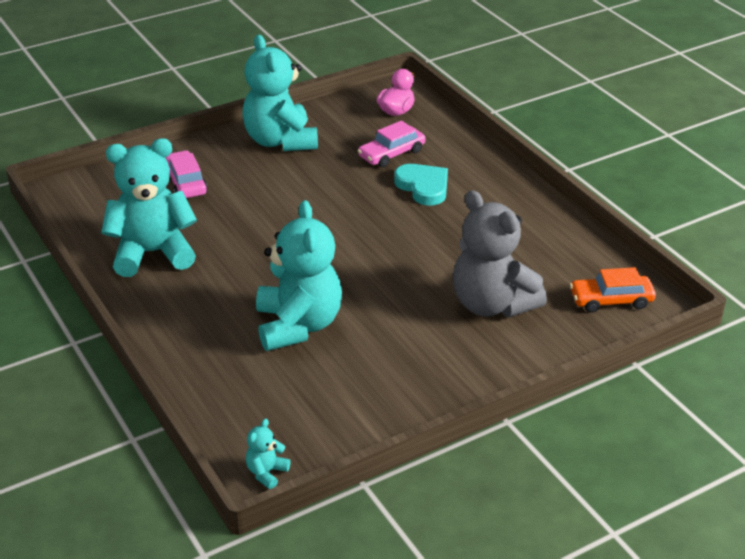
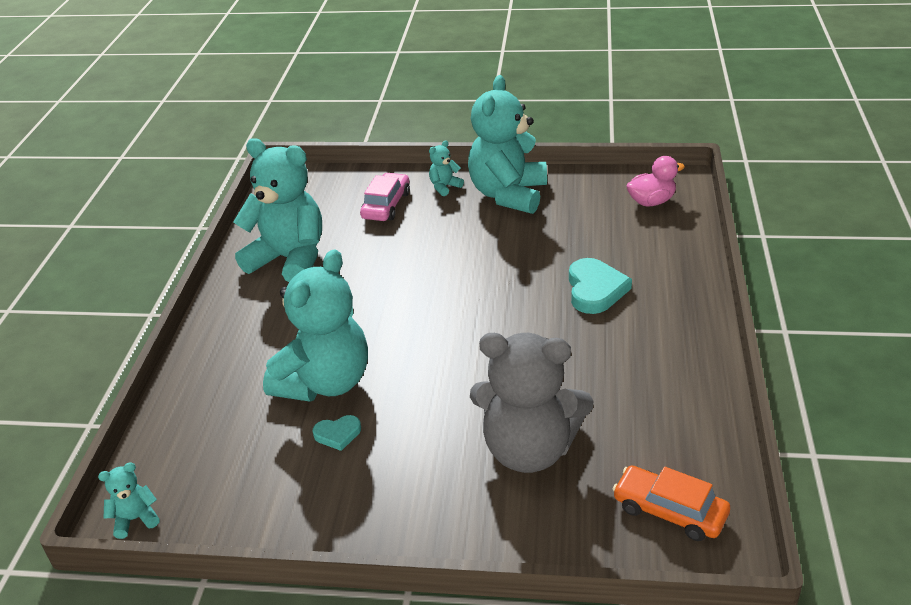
camera: 40 degrees right, 0 degrees up
(219, 152) = (444, 187): none -> turquoise teddy bear
(350, 353) = (338, 434): none -> turquoise heart
(391, 154) = (600, 243): pink car -> none
(492, 304) = (529, 450): grey teddy bear -> grey teddy bear turned 75 degrees counterclockwise

